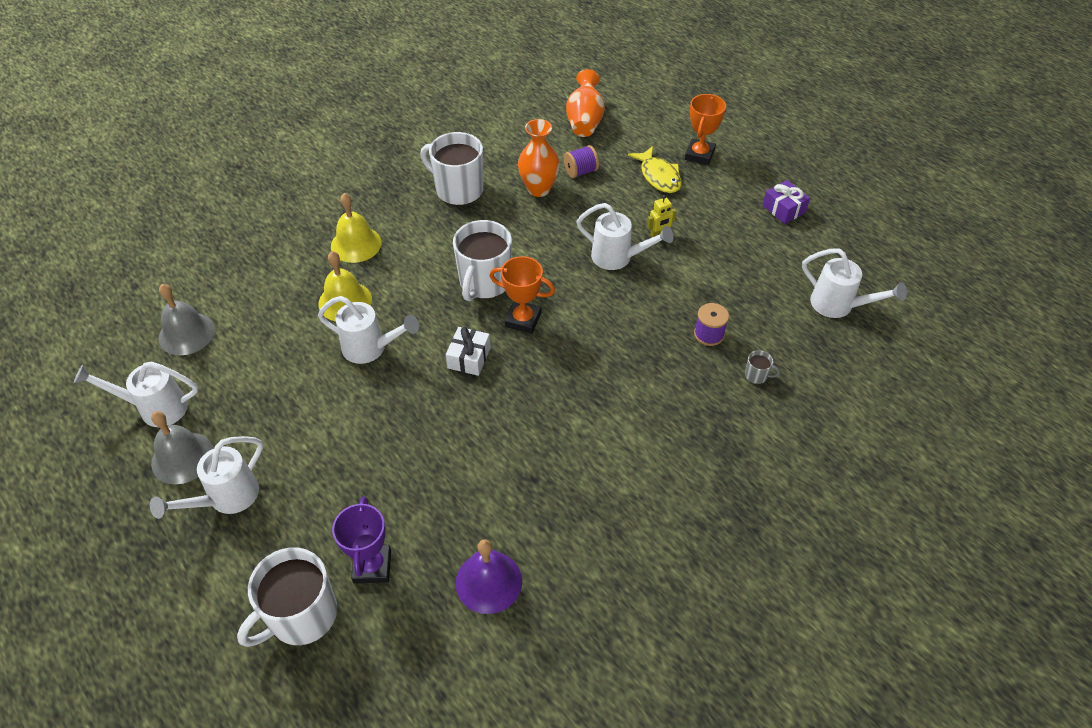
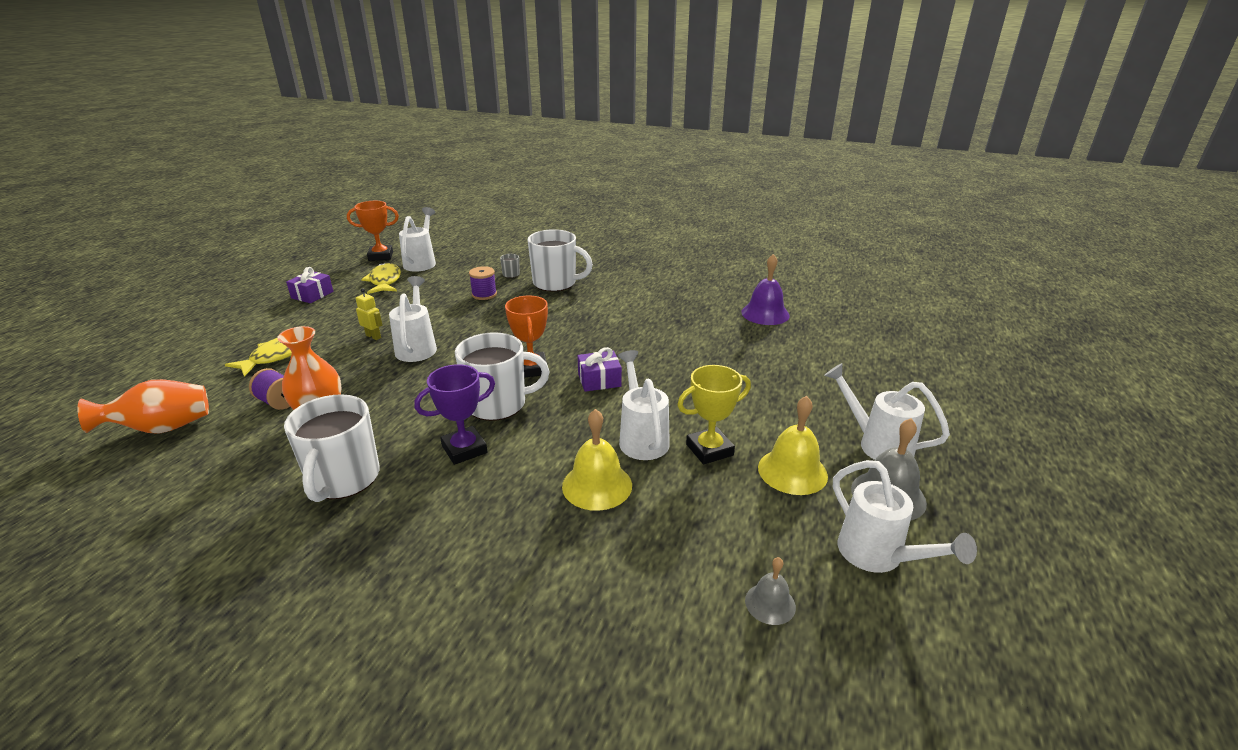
camera: 120 degrees left, 20 degrees down
(186, 333) = (770, 603): grey bell -> grey bell, size x0.58
(226, 499) = (877, 444): white watering can -> white watering can turned 150 degrees counterclockwise
(301, 615) = (885, 366): white mug -> white mug (556, 283)
(322, 381) = (709, 450): none -> yellow trophy
(356, 244) = (497, 523): yellow bell -> yellow bell (792, 471)
(372, 566) = (817, 354): purple trophy -> purple trophy (464, 449)
(469, 358) = (599, 380): white gift -> purple gift
(699, 155) = (232, 344): orange trophy -> orange trophy (381, 256)
(793, 265) = (385, 281): none -> yellow fish

